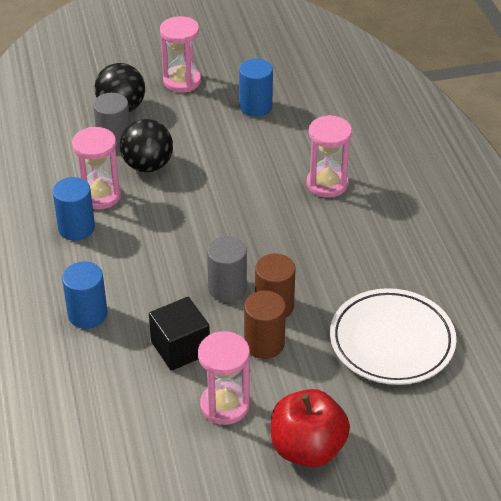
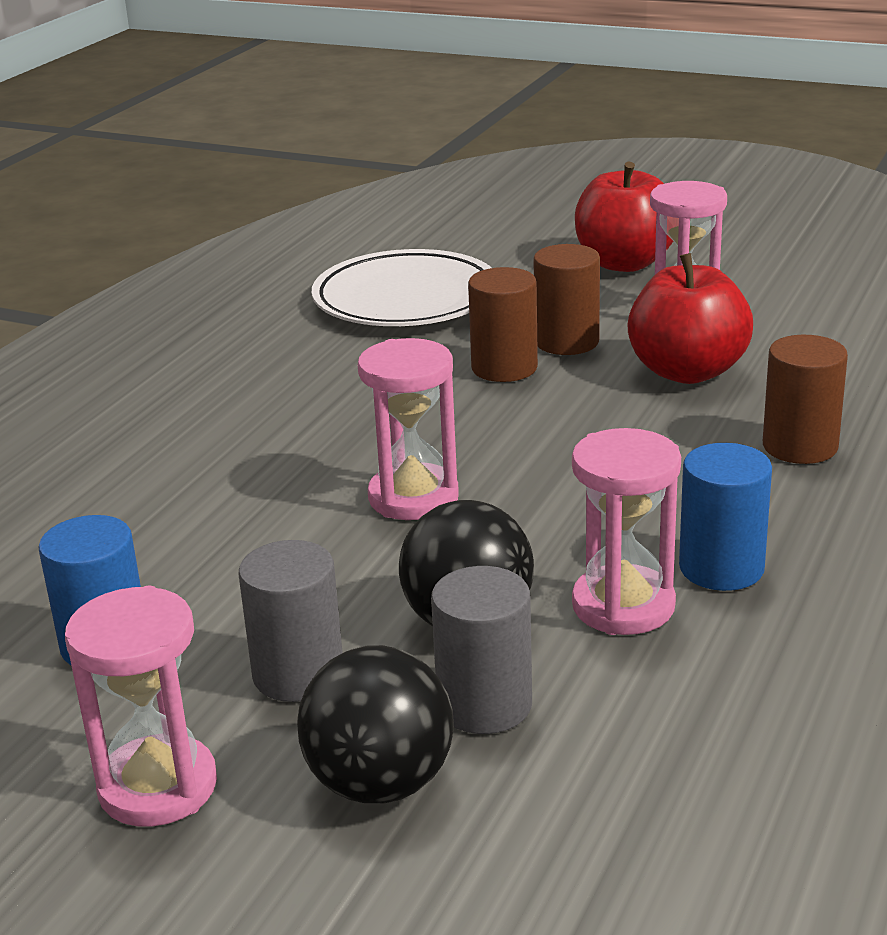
camera: 140 degrees left, 15 degrees down
(87, 314) = (800, 446): blue cylinder -> brown cylinder
(180, 348) = (687, 372): black cube -> red apple
(227, 288) = (546, 404): grey cylinder -> grey cylinder (298, 674)
(327, 184) = (207, 467): pink hourglass -> pink hourglass (413, 497)

